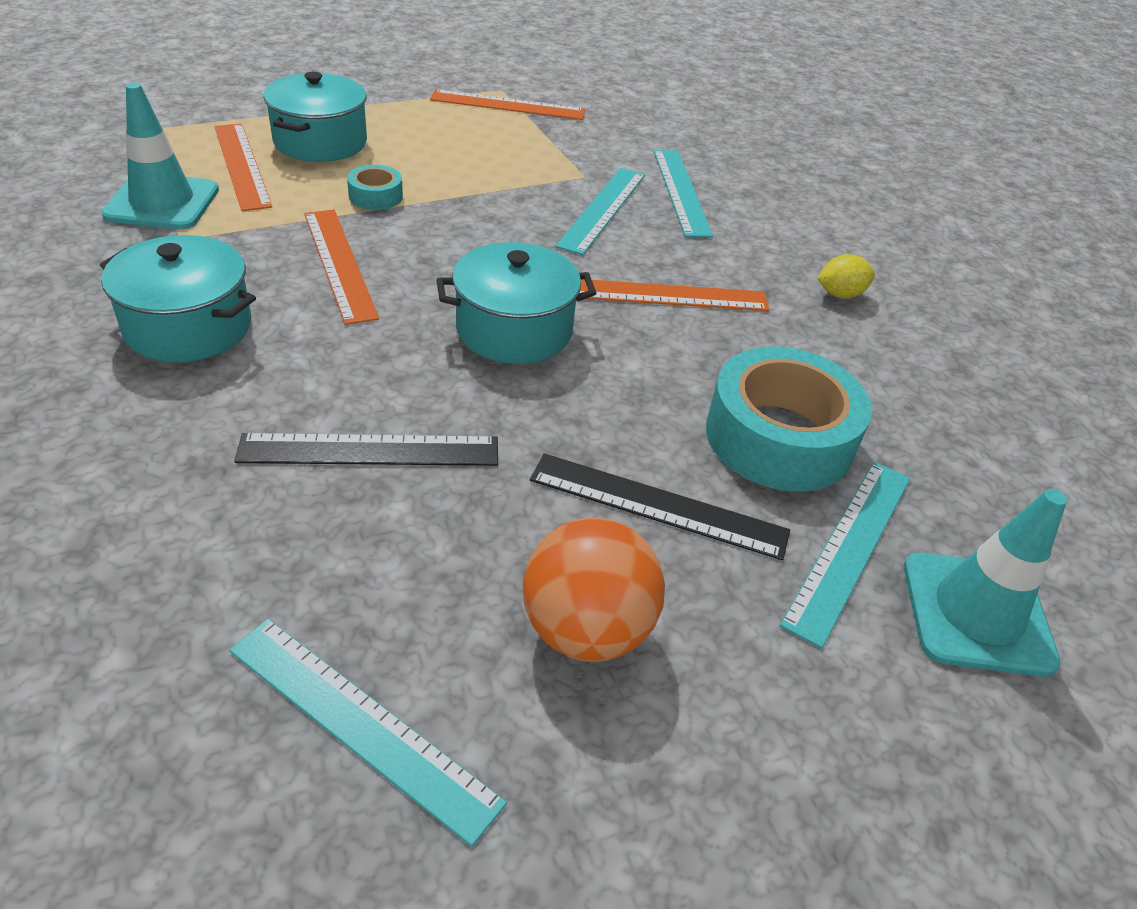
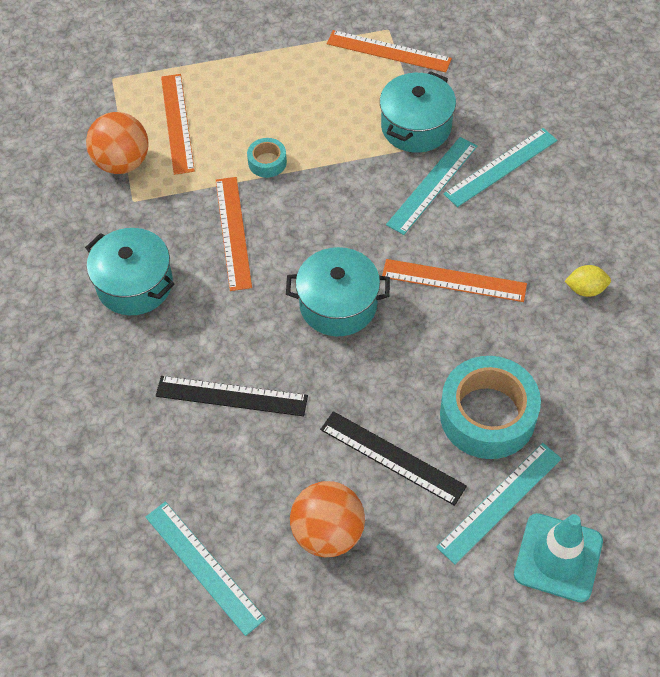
camera: 20 degrees right, 15 degrees up
(162, 202) = (122, 162): turquoise traffic cone -> orange ball
(320, 142) = (235, 97): turquoise pot -> turquoise pot (416, 126)
(681, 192) = (501, 167): turquoise ruler -> turquoise ruler turned 45 degrees clockwise

